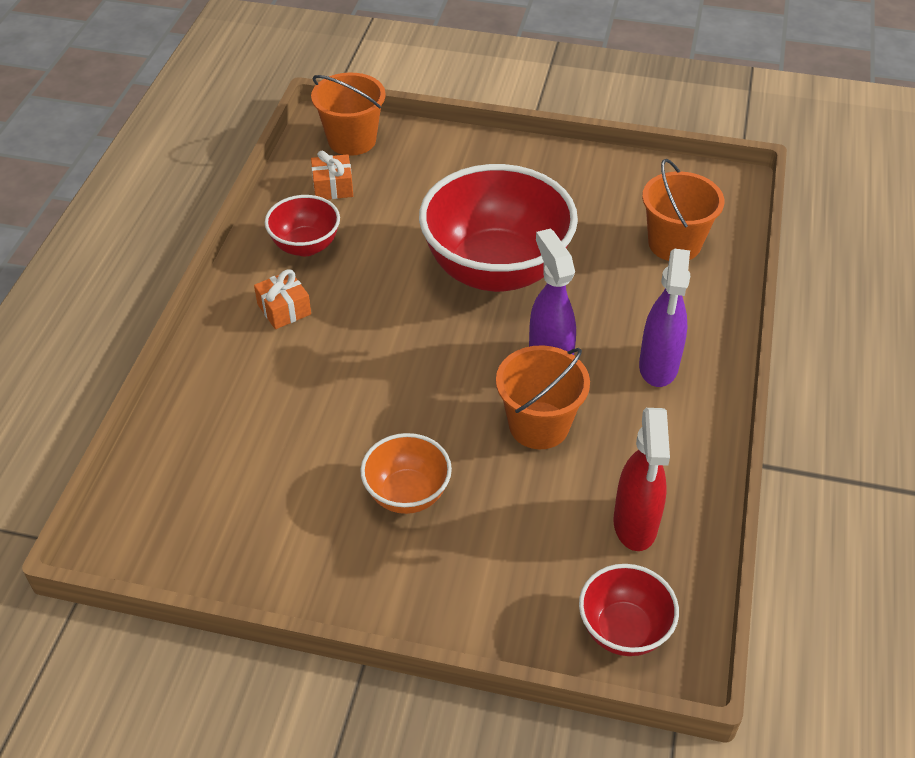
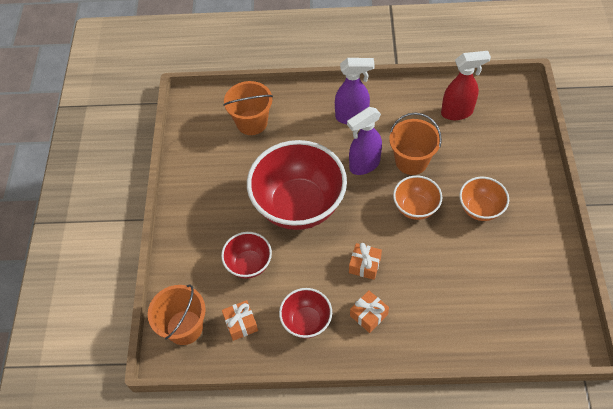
camera: 100 degrees left, 10 degrees up
(364, 322) = (365, 265): none -> orange gift
(442, 406) = (415, 207): none -> orange bowl
(623, 630) = (515, 108): red bowl -> red bowl (249, 264)

